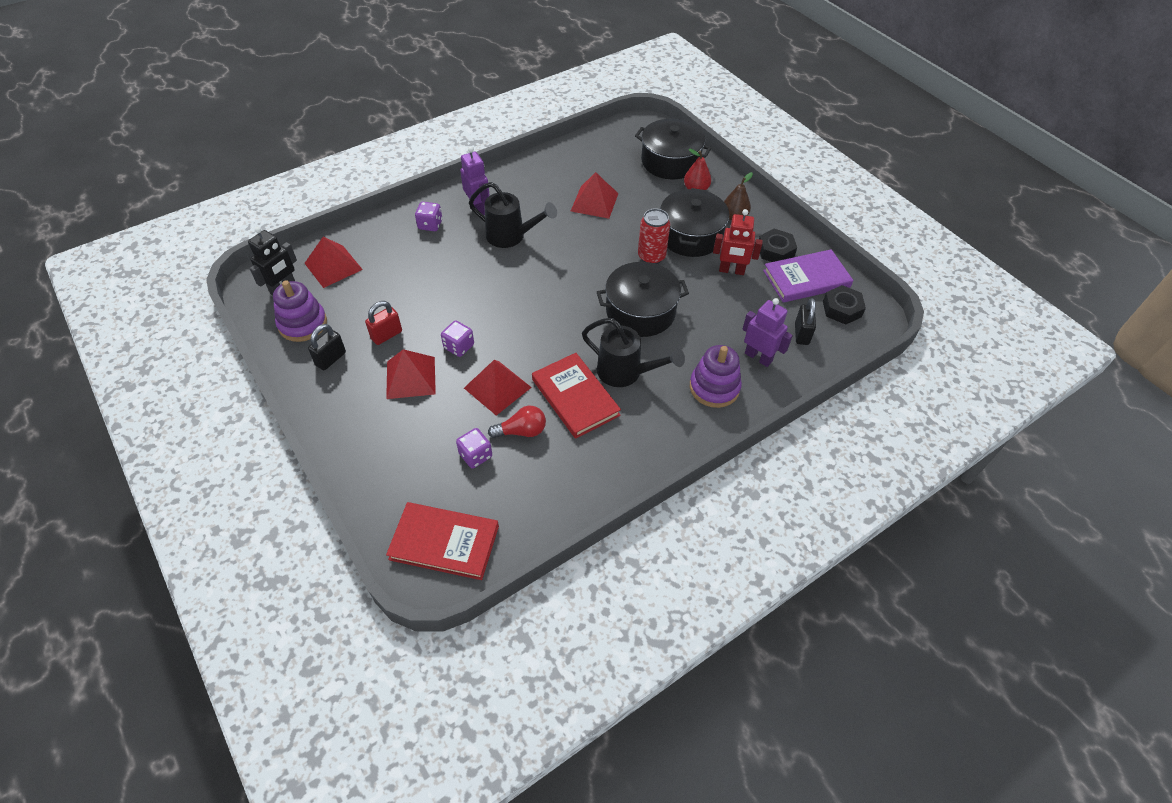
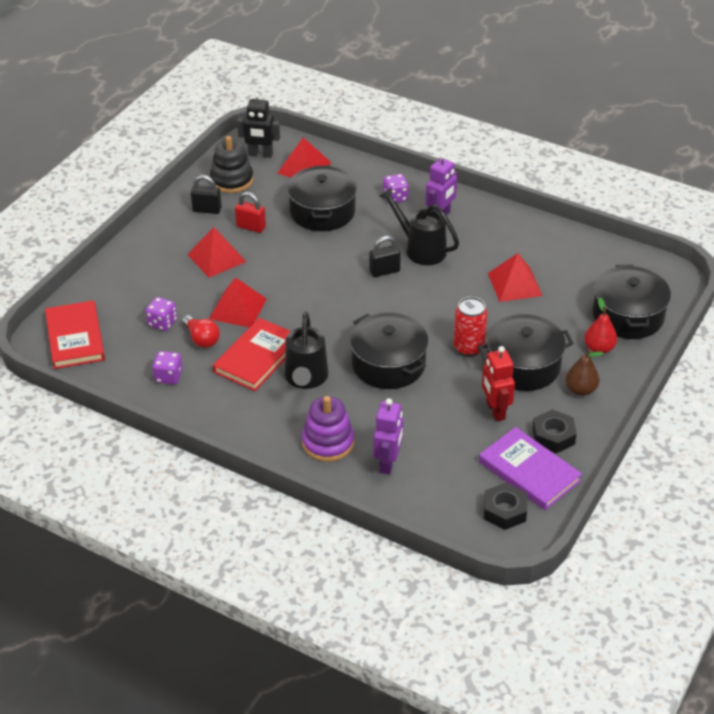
camera: 65 degrees right, 10 degrees down
(302, 324) = (232, 180): purple stacking toy -> black stacking toy
(408, 277) = (322, 212): none -> black pot
(459, 346) = (266, 270): purple dice -> purple dice (168, 376)
(511, 236) = (421, 249): black watering can -> black watering can turned 135 degrees clockwise
(801, 334) = (443, 487): black padlock -> black padlock (384, 271)

